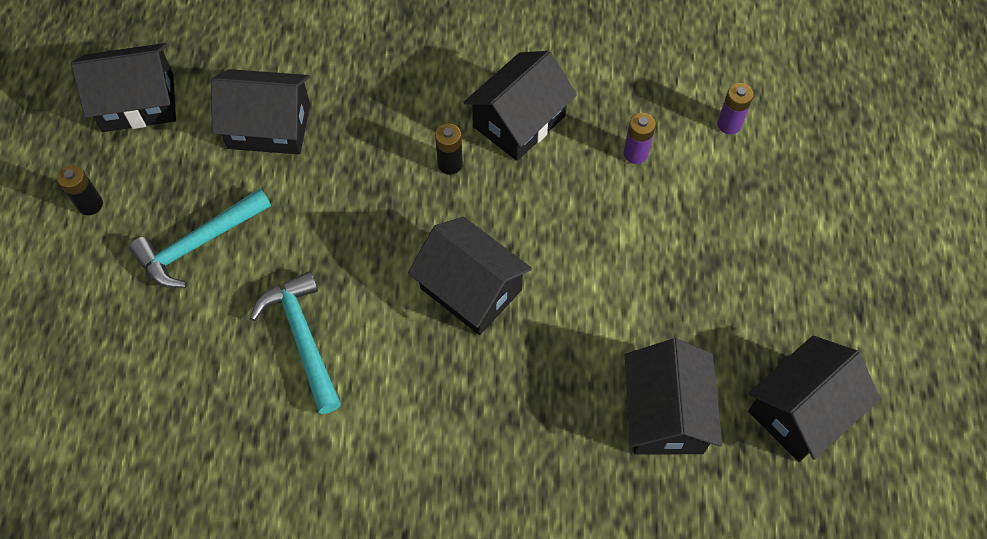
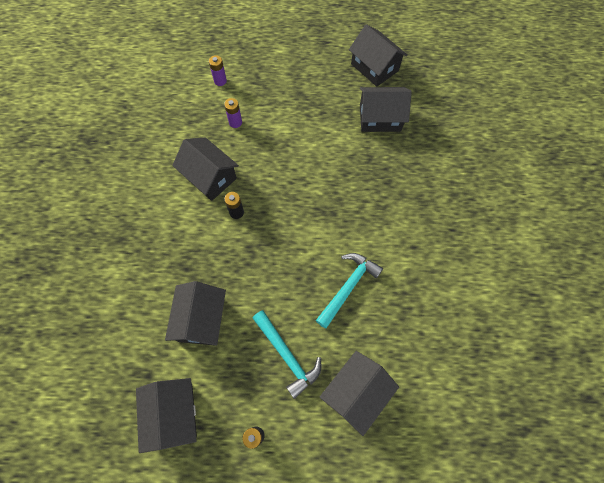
camera: 90 degrees left, 5 degrees up
(303, 338) = (348, 287): turquoise hammer -> turquoise hammer turned 150 degrees clockwise
(471, 289) = (316, 201): black house -> black house (356, 392)

